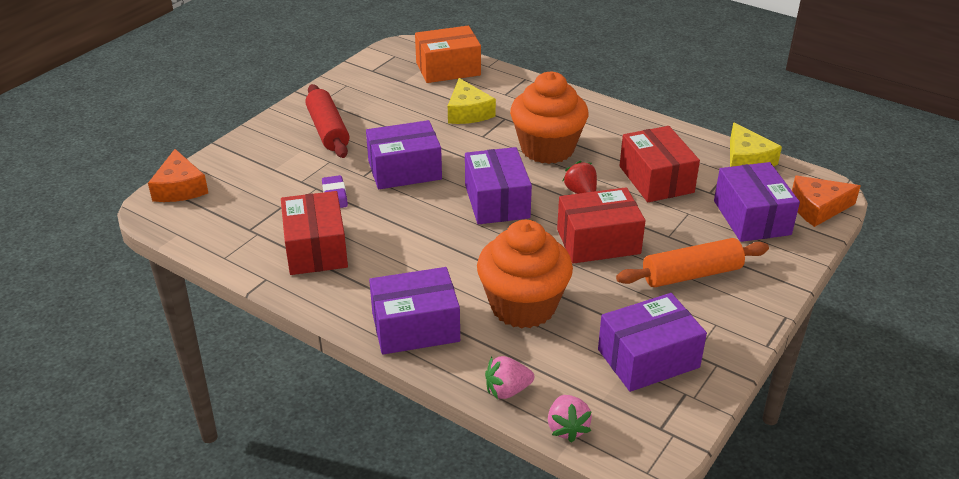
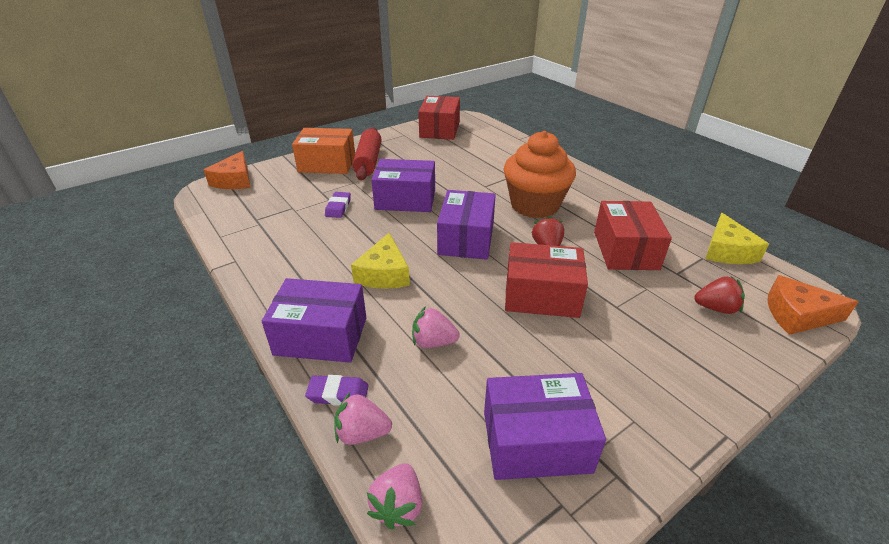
camera: 20 degrees right, 0 degrees up
(316, 249) = (292, 245): red box -> red box (440, 129)
(448, 68) = (486, 136): orange box -> orange box (327, 164)
(466, 368) = (338, 394): none -> purple eraser
(468, 112) = (483, 167): yellow cheese -> yellow cheese (384, 273)
(523, 306) = (433, 342): orange cupcake -> pink strawberry
(691, 274) = (626, 353): orange rolling pin -> none
(751, 217) = (715, 308): purple box -> red strawberry

